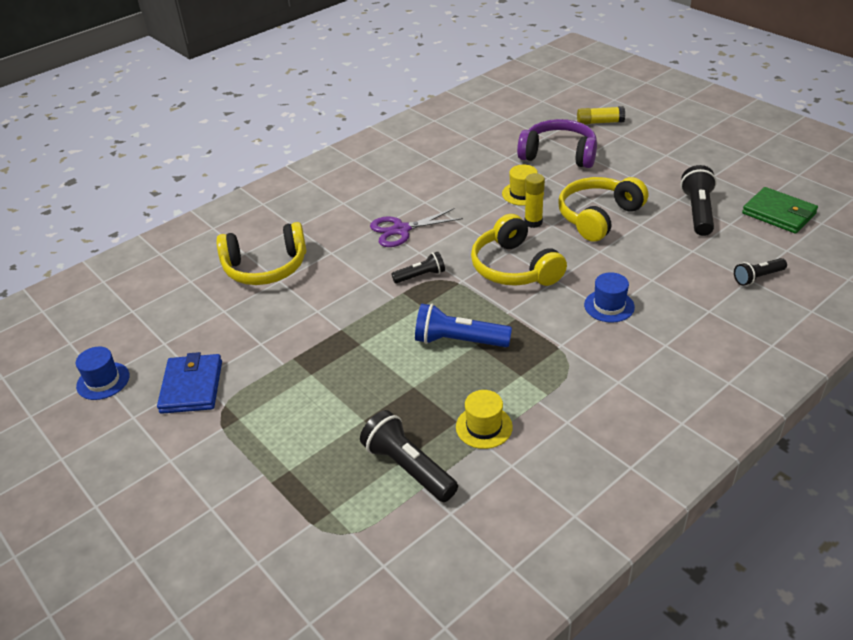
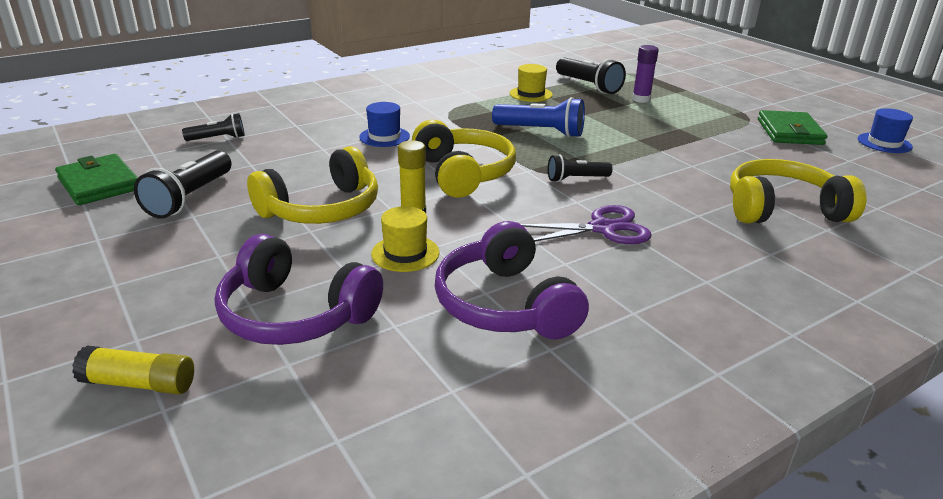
camera: 175 degrees left, 10 degrees down
(192, 387) = (789, 132): blue wallet -> green wallet
(341, 438) = (641, 99): none -> purple glue stick
(455, 174) = (506, 305): none -> purple headphones

